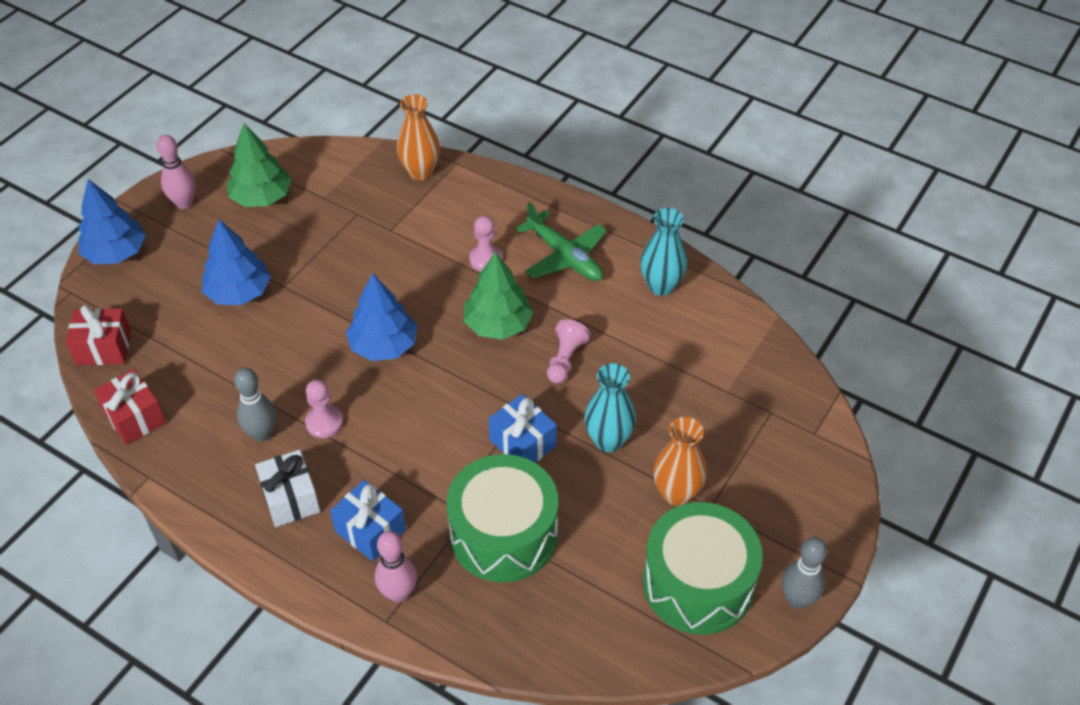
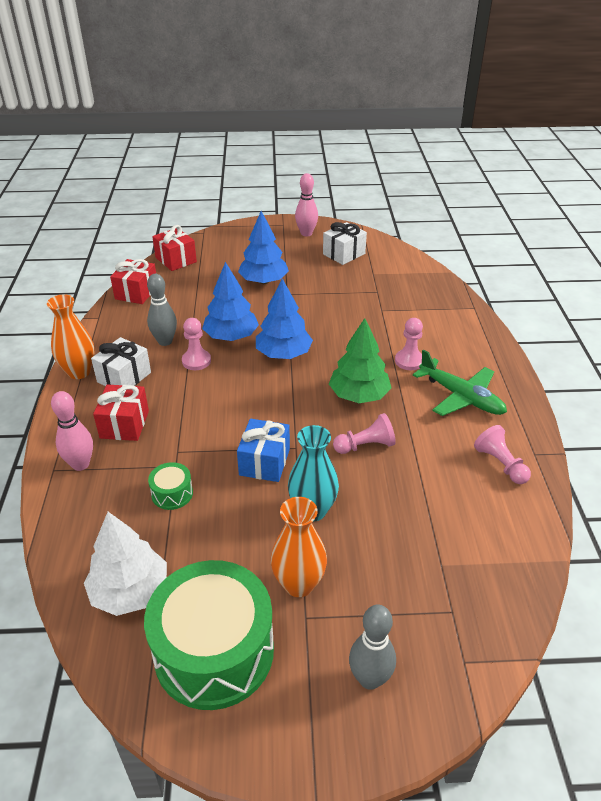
camera: 55 degrees right, 10 degrees down
(116, 253) = (245, 231): blue tree -> blue tree (231, 336)
(261, 197) = (344, 254): green tree -> white gift
(370, 530) = (124, 424): blue gift -> red gift
(420, 172) = (445, 298): orange vase -> orange vase (79, 372)
(503, 534) = (172, 493): green drum -> green drum, size x0.42
(564, 256) = (460, 396): green plane -> green plane turned 60 degrees counterclockwise
(595, 617) = (130, 591): none -> white tree
(661, 286) = (500, 464): turquoise vase -> pink pawn
(797, 599) = (253, 751): grey bowling pin -> grey bowling pin (369, 679)

